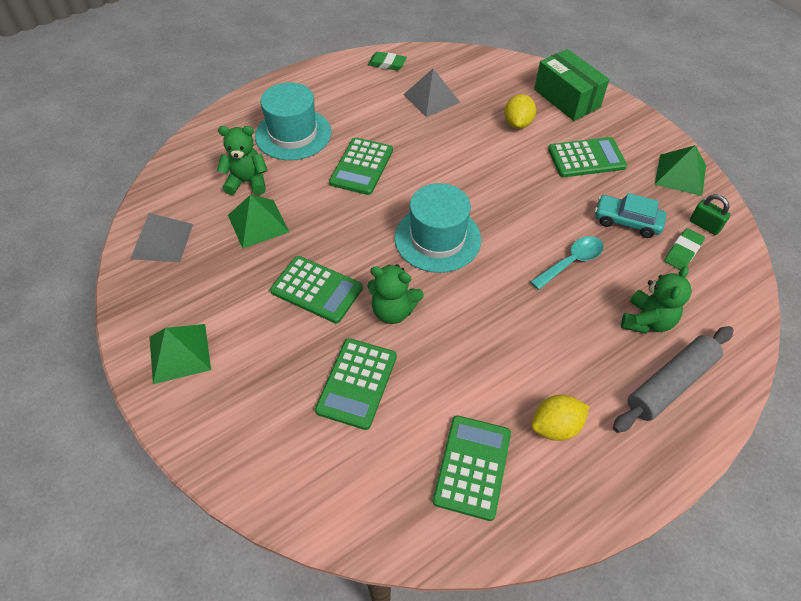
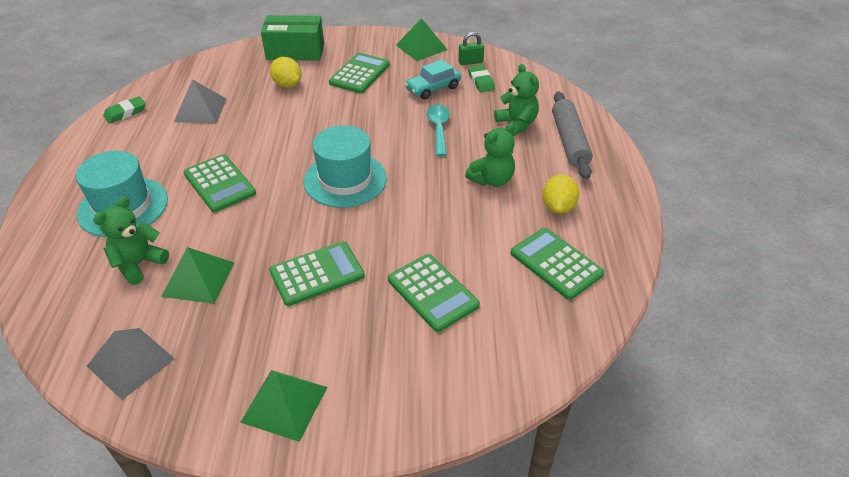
camera: 55 degrees left, 10 degrees down
(393, 311) = (386, 238): green teddy bear -> green teddy bear (492, 180)

